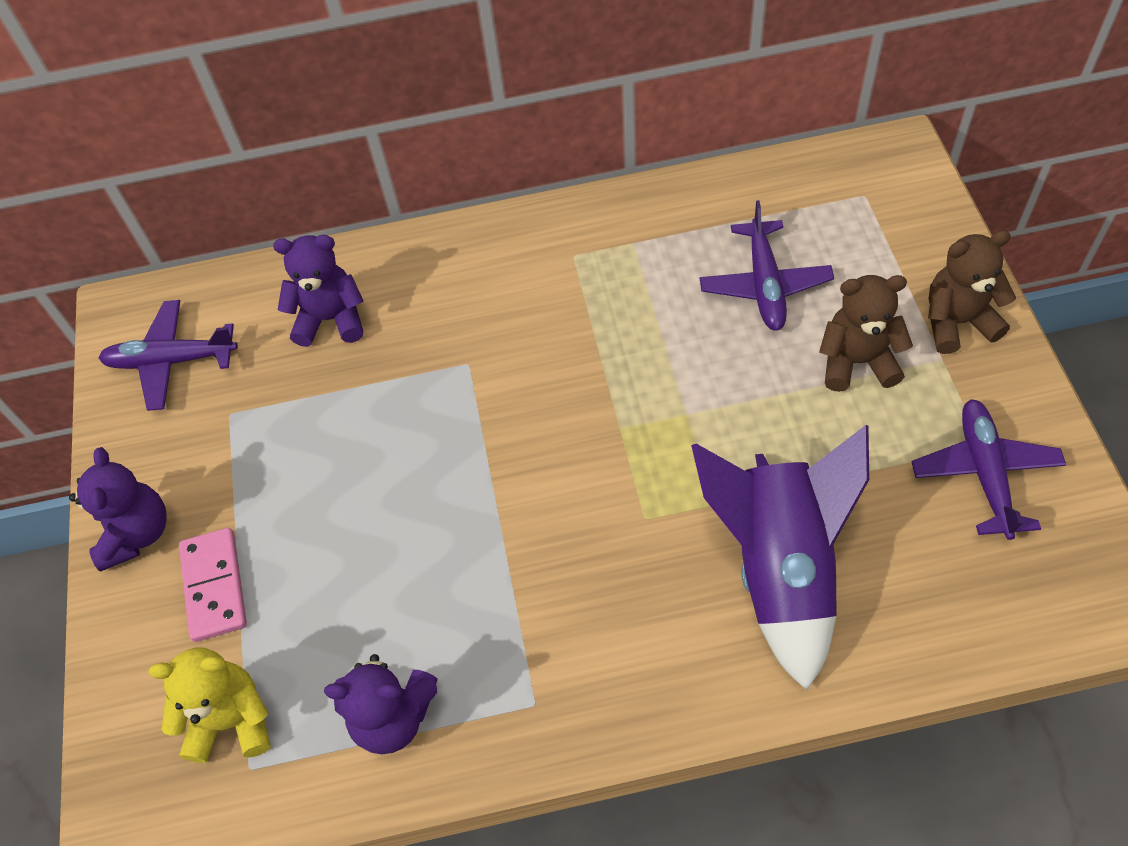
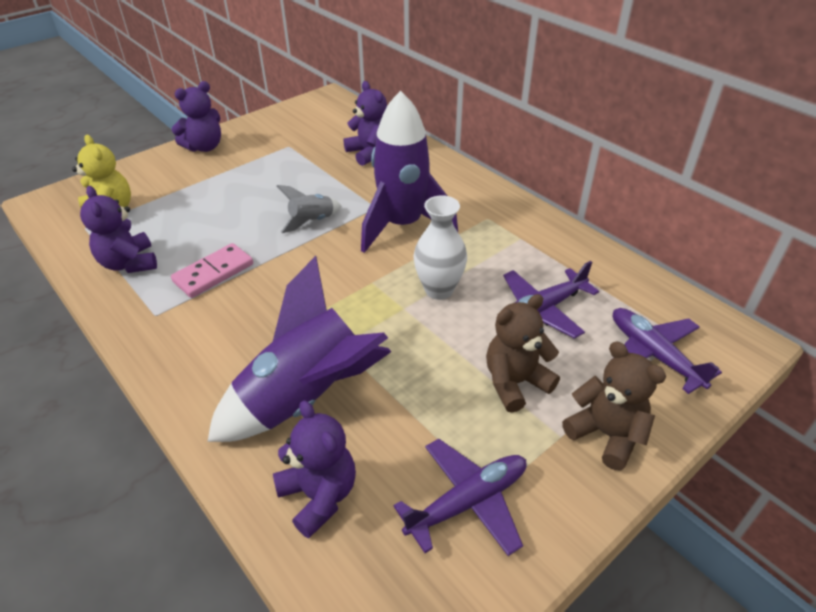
camera: 55 degrees right, 15 degrees down
(171, 361) = (308, 119): purple plane -> purple plane (653, 354)
(214, 586) = (185, 179): pink domino -> pink domino (213, 273)
(449, 449) = (312, 221): none -> grey rocket
(529, 350) = (402, 225): none -> purple rocket
(675, 365) = (439, 290): none -> white vase
(857, 362) = (515, 382): brown teddy bear -> brown teddy bear turned 90 degrees counterclockwise
(922, 602) = (319, 495): none -> purple teddy bear

